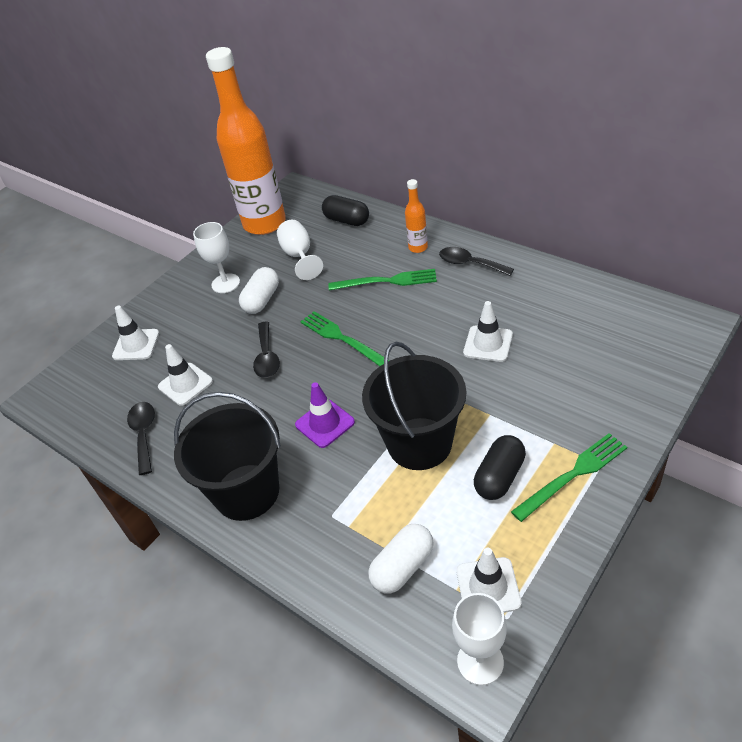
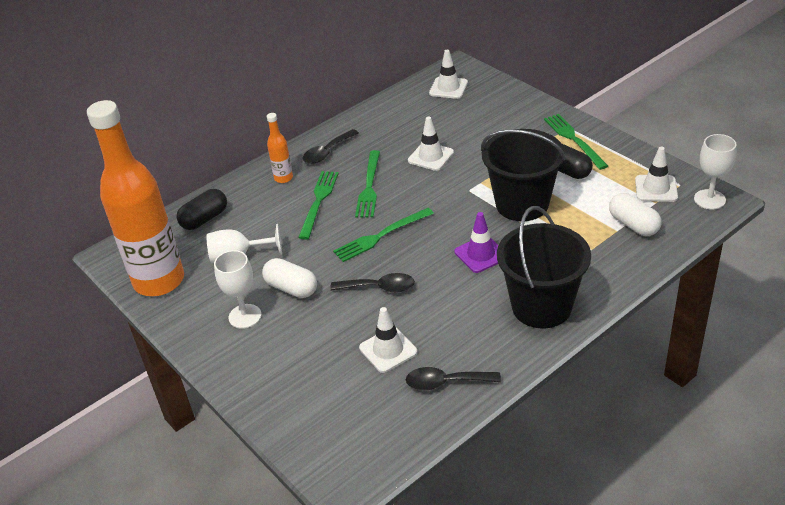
camera: 80 degrees left, 5 degrees down
(136, 345) = (304, 395): white traffic cone -> white traffic cone (448, 88)
(419, 309) = (369, 187): none -> green fork

